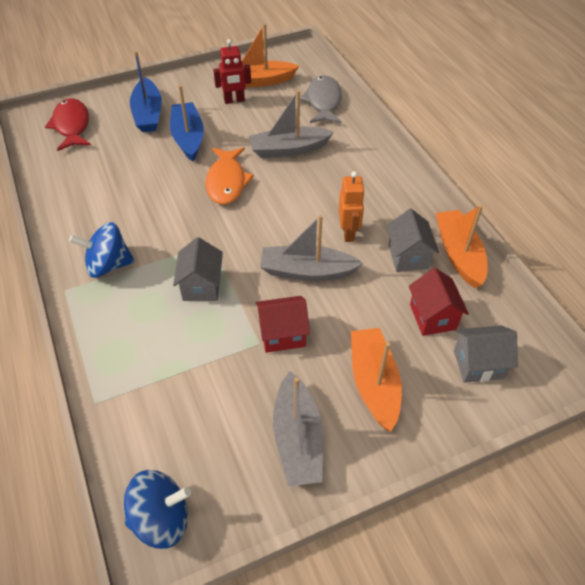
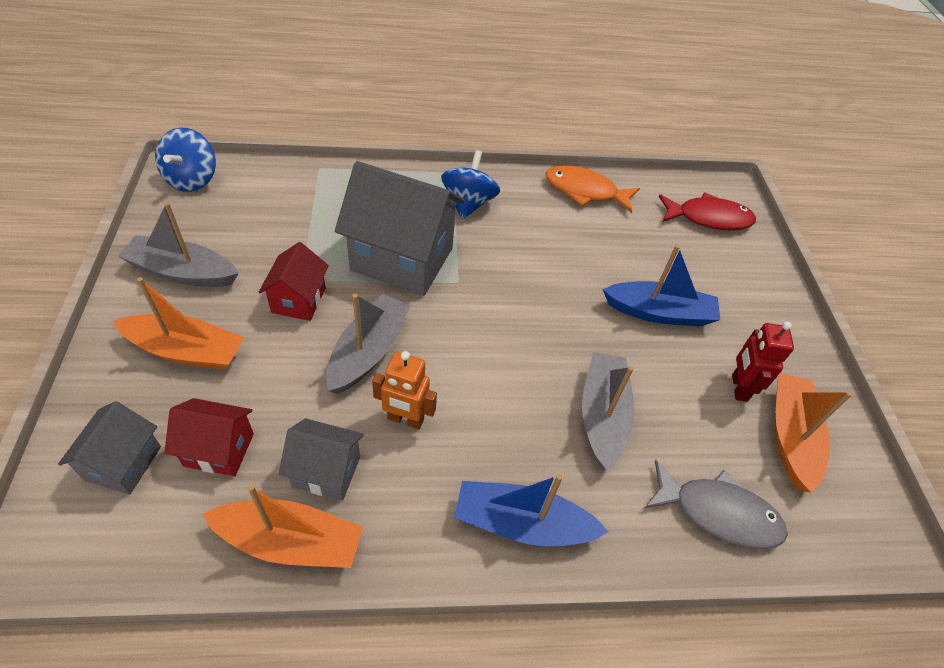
camera: 105 degrees right, 0 degrees up
(148, 114) = (721, 287): blue boat -> blue boat (522, 524)
(201, 286) = (402, 259): grey house -> grey house, size x1.92
(227, 182) = (557, 326): orange fish -> orange fish (585, 191)

